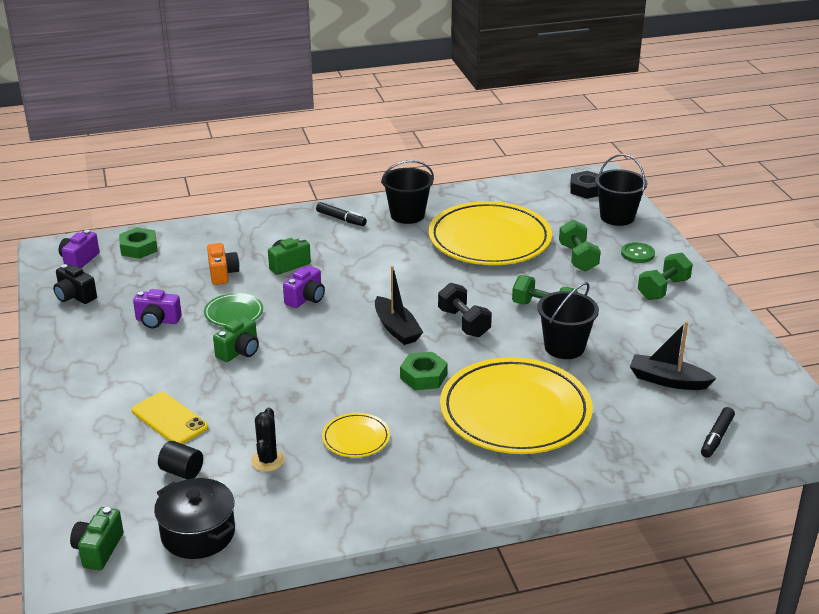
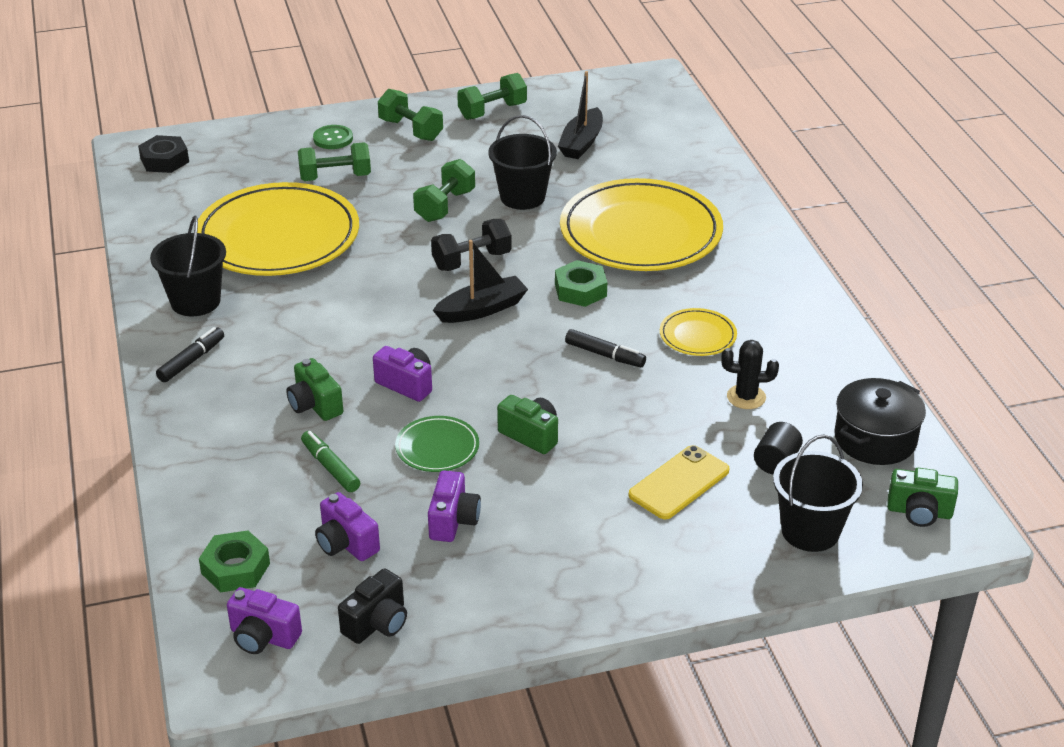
camera: 90 degrees left, 5 degrees up
(148, 283) = (346, 543): none -> purple camera
(222, 274) = (330, 467): orange camera -> green marker
(617, 217) = (242, 145): black bucket -> black bucket (810, 531)
(710, 330) = (492, 111): none -> green dumbbell
(716, 437) = (670, 127): black marker -> black marker (605, 355)

